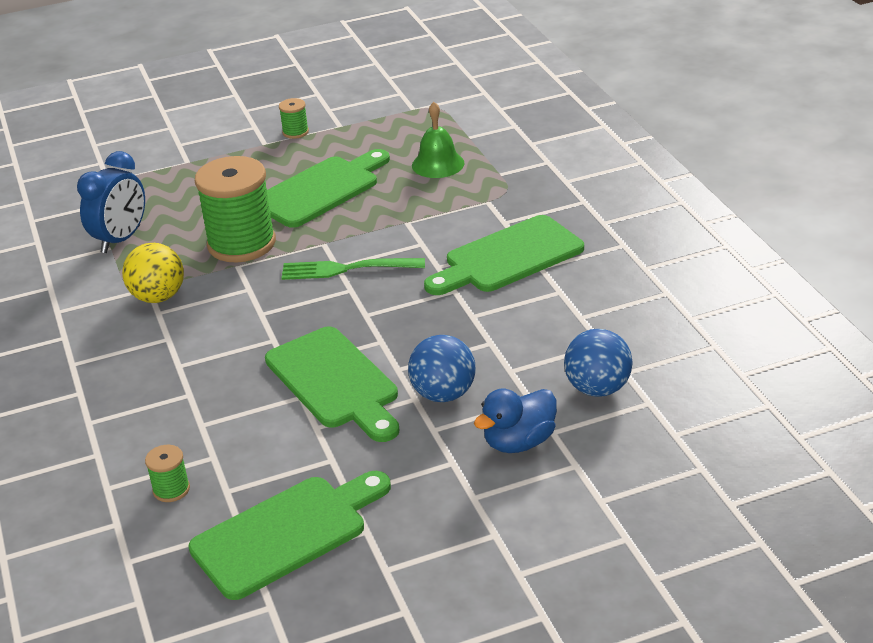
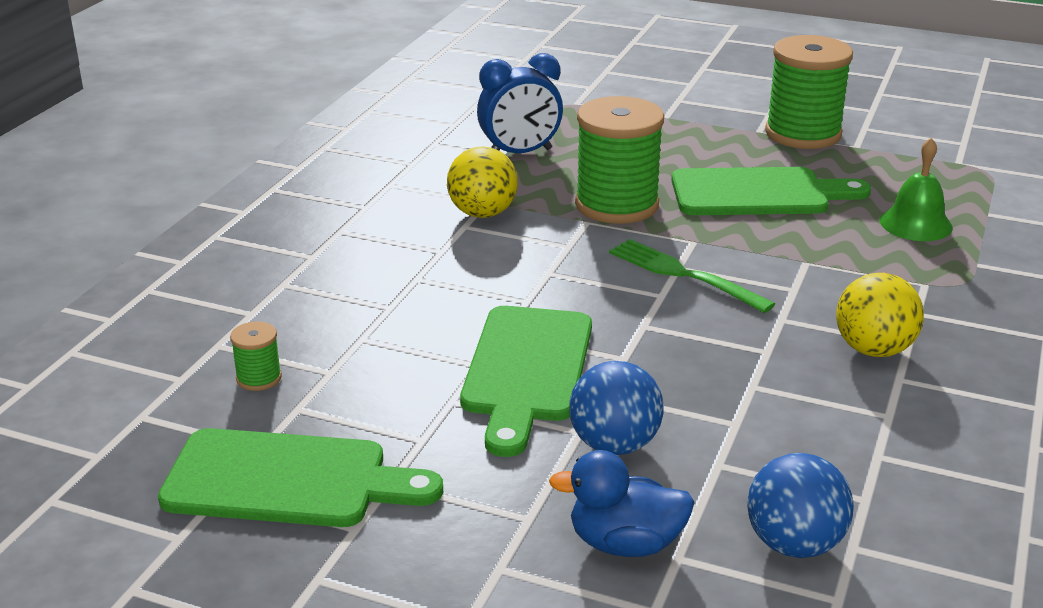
camera: 40 degrees right, 5 degrees down
(295, 132) = (803, 134): green spool -> green spool, size x2.31
(508, 257) = (873, 350): green cutting board -> yellow ball

